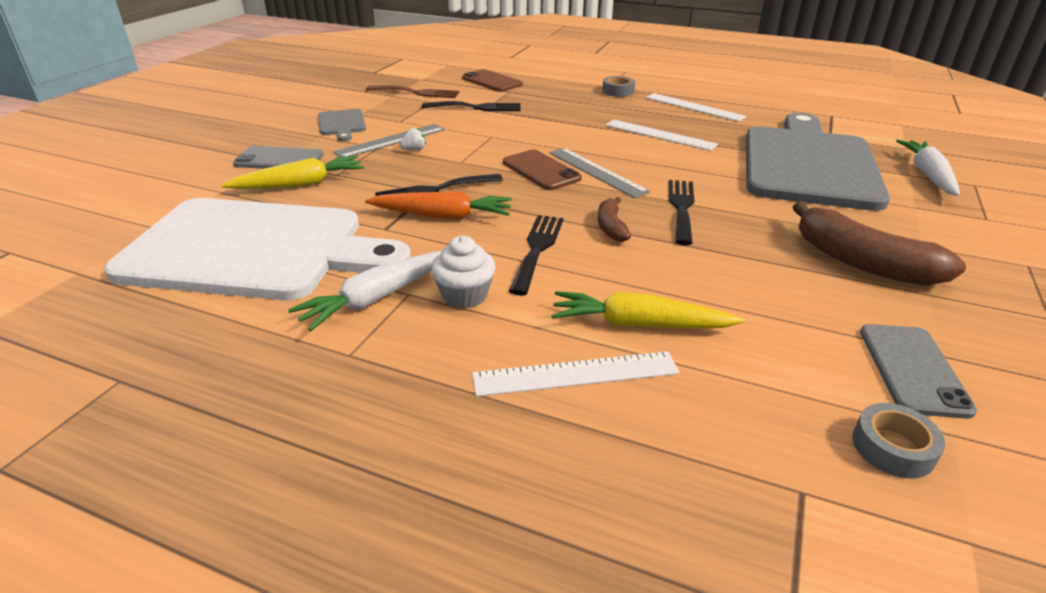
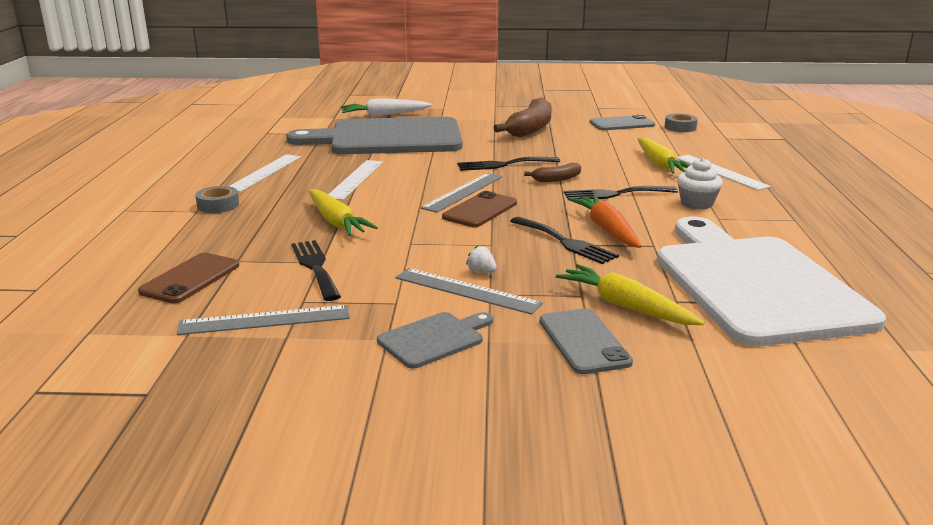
camera: 110 degrees left, 10 degrees down
(376, 298) = (738, 225): white carrot -> none
(417, 92) = (265, 320): brown fork -> grey ruler
(555, 119) = (336, 222): none -> yellow carrot

